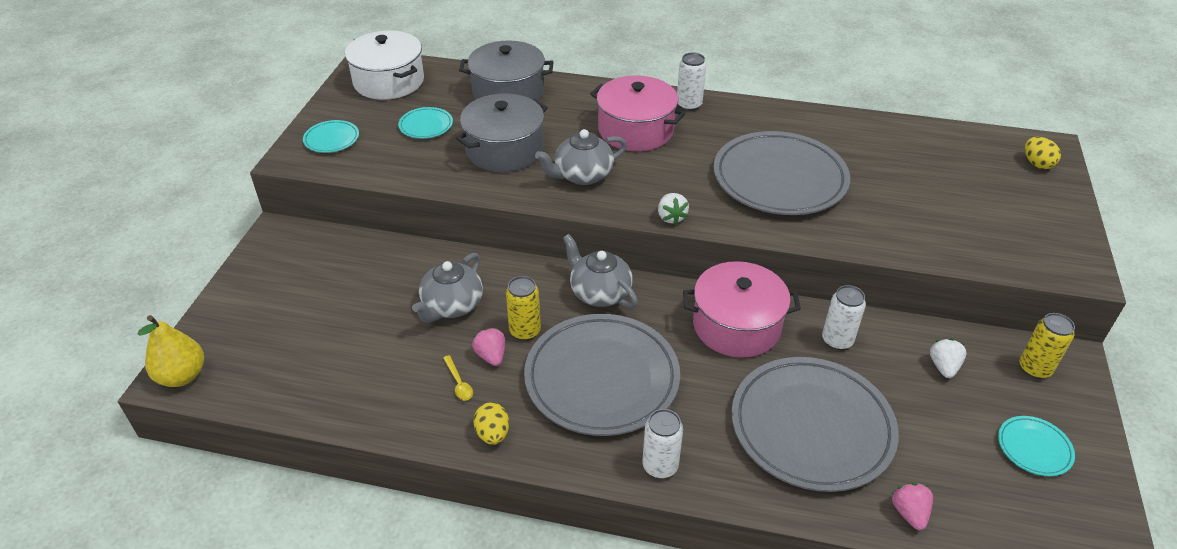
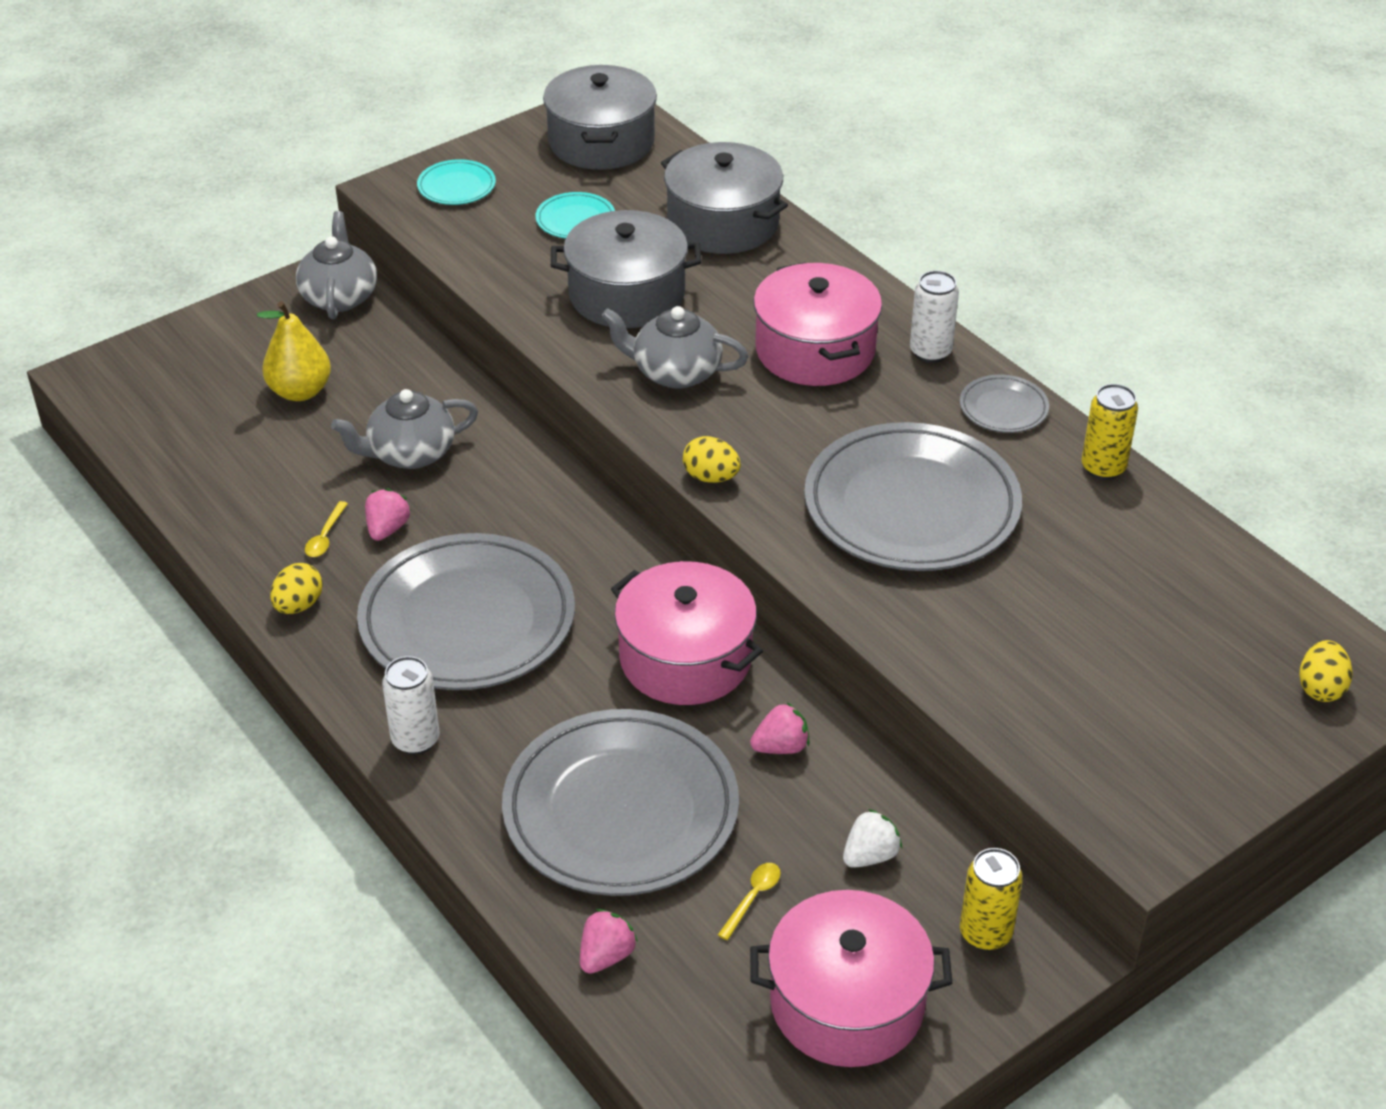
camera: 40 degrees right, 0 degrees up
(182, 376) = (98, 379): yellow pear -> yellow pear (300, 391)
(389, 81) = (601, 142): white pot -> grey pot
(525, 331) = (451, 524): yellow can -> yellow can (1103, 468)
(599, 293) = (580, 530): grey teapot -> grey teapot (339, 296)
(671, 217) = (711, 477): white strawberry -> yellow egg
(754, 114) = (1003, 408): none -> grey plate
(837, 340) = (781, 747): white can -> pink strawberry
(927, 427) = (752, 898): none -> yellow spoon
(1034, 448) = (847, 1003): turquoise plate -> pink pot

